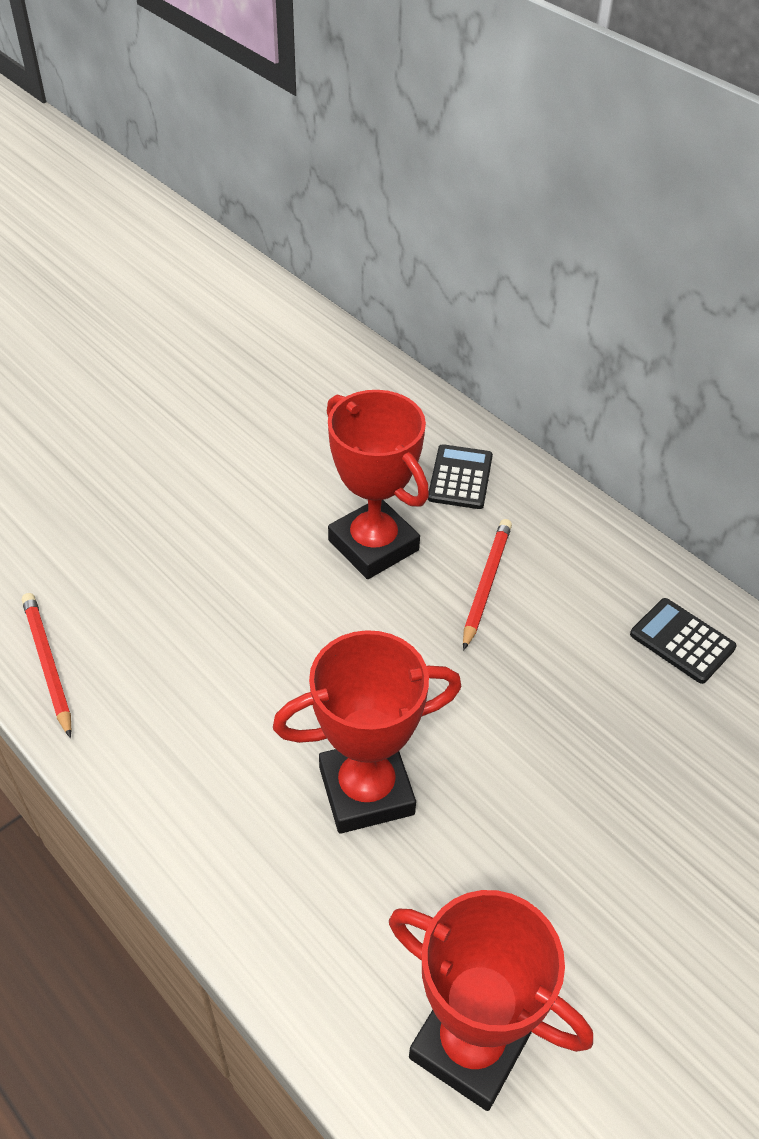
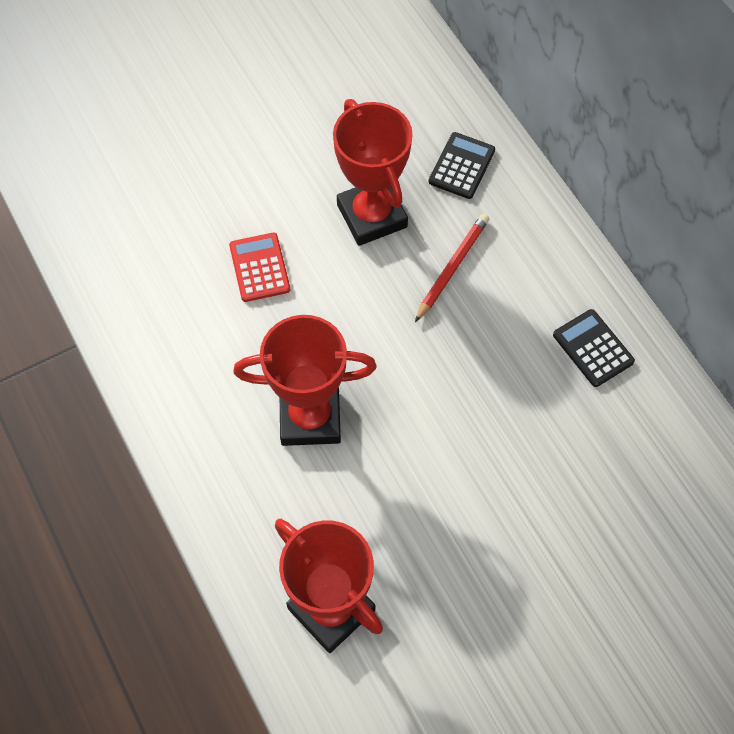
camera: 15 degrees right, 15 degrees up
(48, 664) = (101, 270): red pencil -> none
(253, 625) = (259, 267): none -> red calculator

